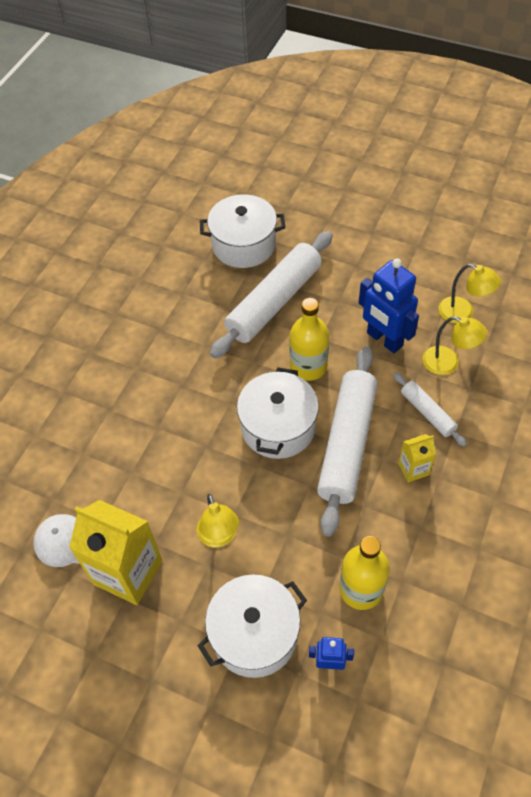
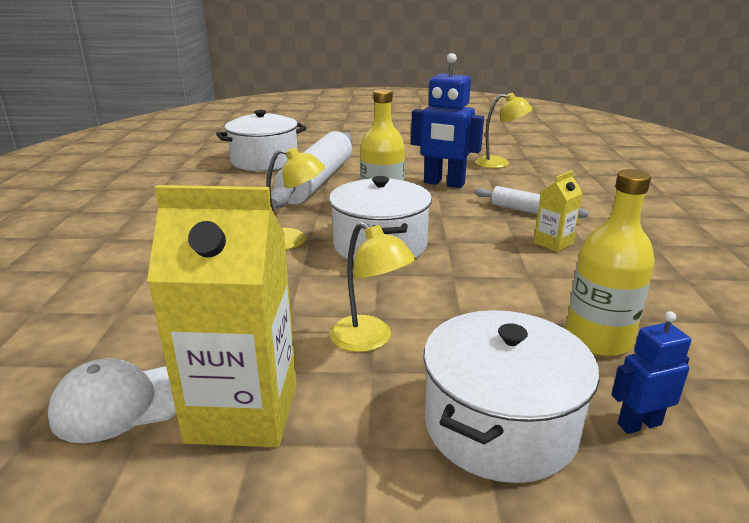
camera: 25 degrees left, 30 degrees down
(347, 444) = (467, 241): white rolling pin -> none
(448, 363) = (515, 185): yellow lamp -> yellow lamp (293, 240)

